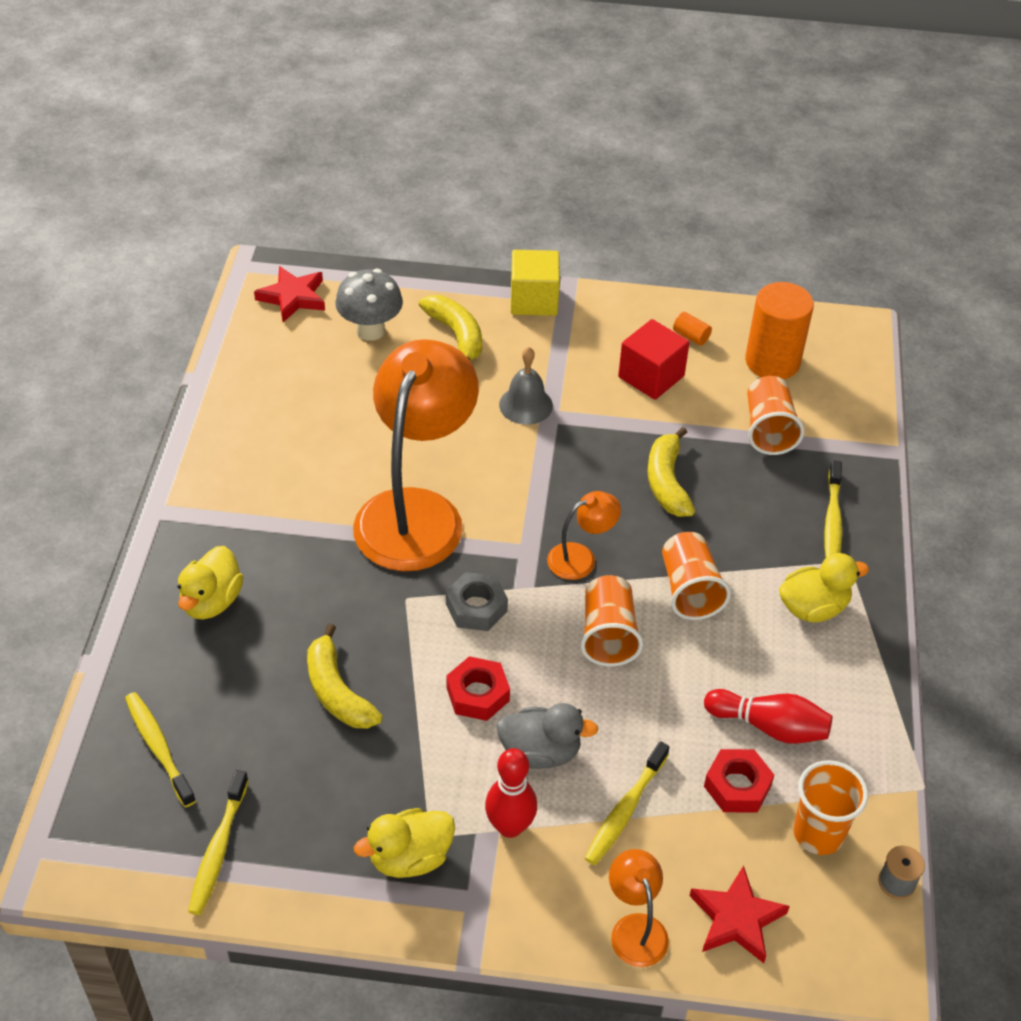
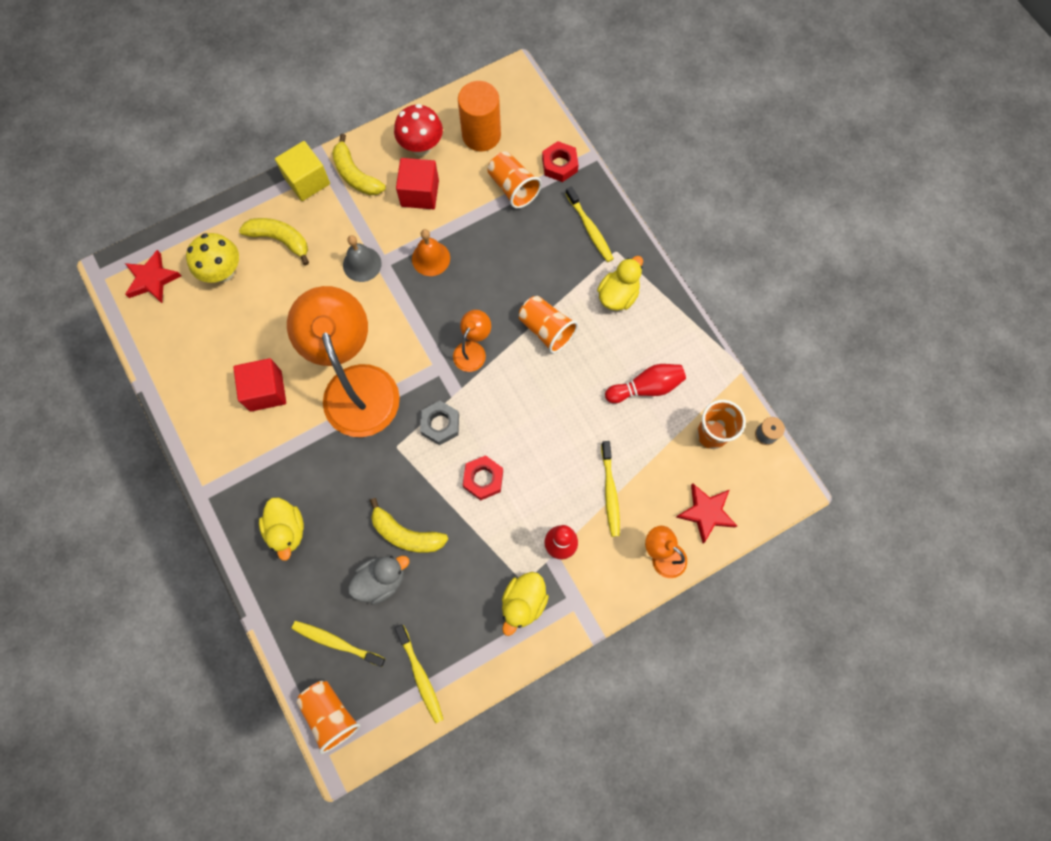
camera: 35 degrees left, 25 degrees up
(313, 459) = (266, 391): none -> red cube
(370, 330) = (223, 272): grey mushroom -> yellow mushroom
(540, 752) = (542, 490): grey duck -> grey duck (381, 580)
(608, 635) = (524, 390): orange cup -> orange cup (331, 714)
(609, 443) = (431, 258): none -> orange bell
(667, 482) = (483, 264): yellow banana -> yellow banana (355, 175)
(691, 336) = (421, 147): orange cylinder -> red mushroom
(737, 786) = (655, 435): red nut -> red nut (559, 165)

